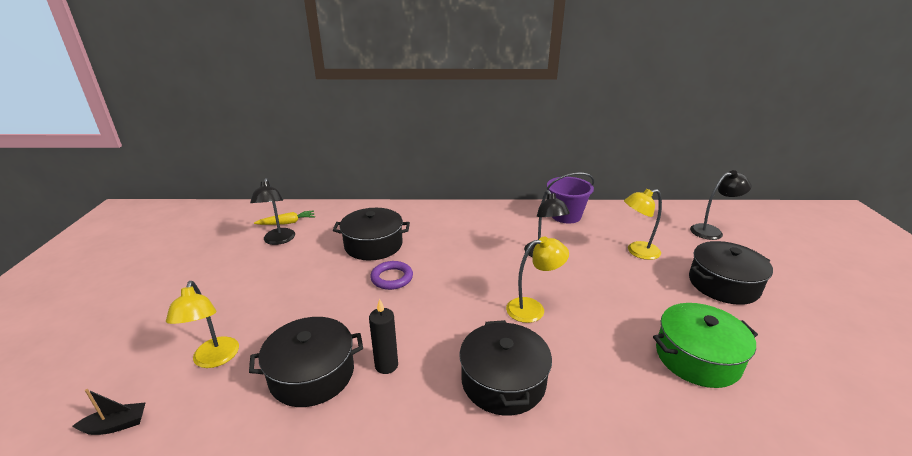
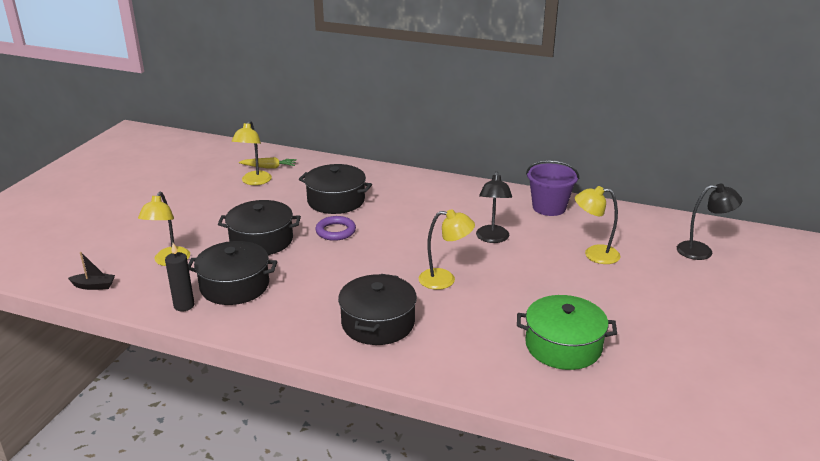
camera: 20 degrees right, 0 degrees up
(278, 240) = (254, 182): black lamp -> yellow lamp
(386, 365) = (293, 293): black candle -> black candle (184, 306)
(723, 284) = (656, 299): black pot -> black pot (261, 240)

